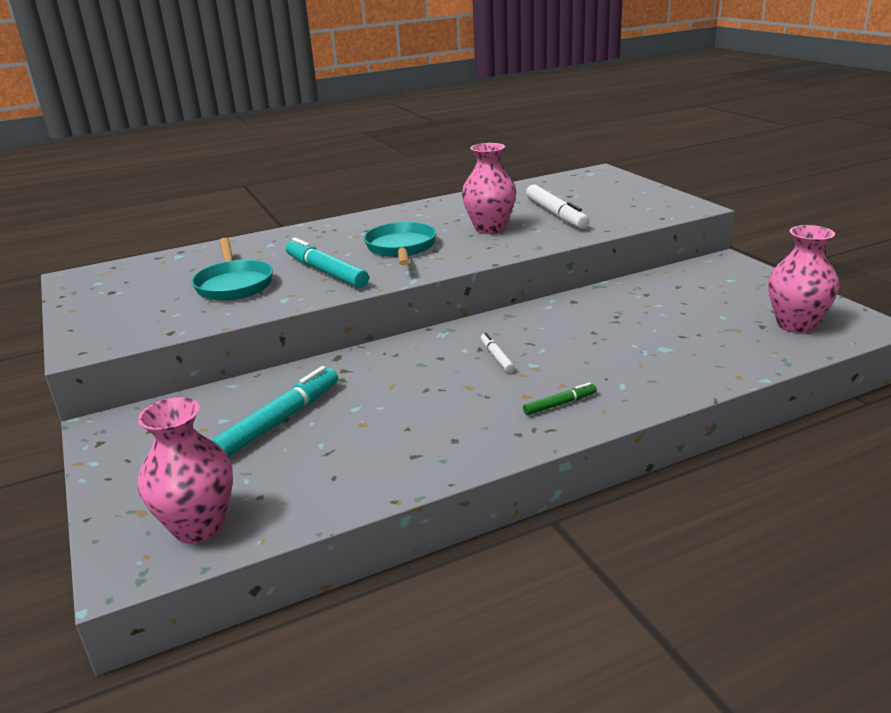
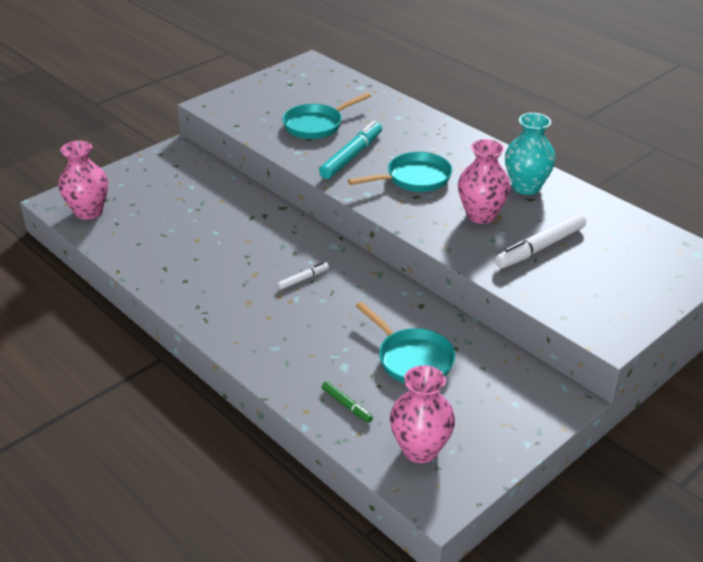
camera: 70 degrees right, 10 degrees up
(280, 420) = (194, 207): turquoise marker -> none
(455, 209) = (526, 187): none -> turquoise vase
(560, 404) = (240, 320): green marker -> green marker (346, 405)
(659, 314) = (412, 359): none -> turquoise pan

